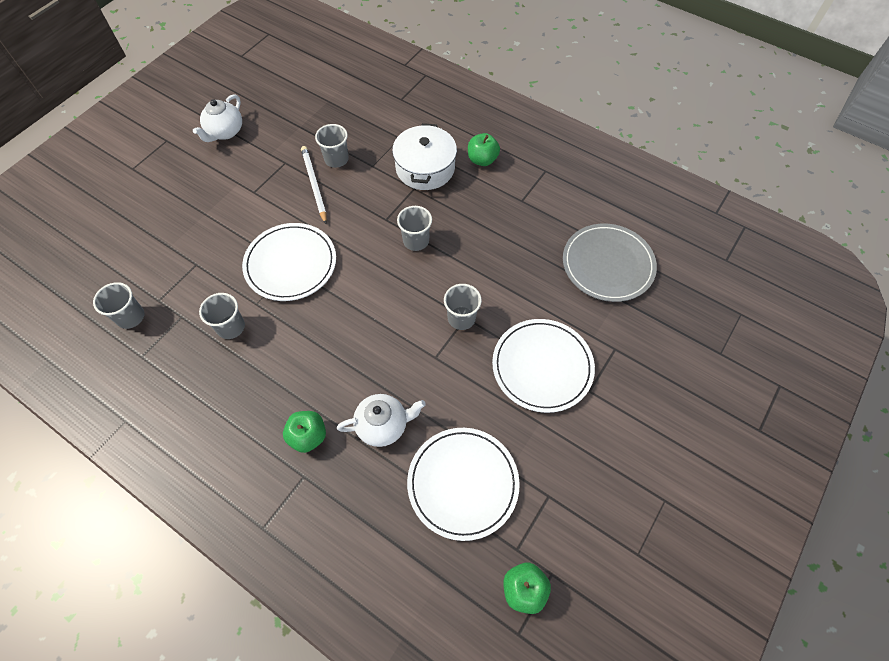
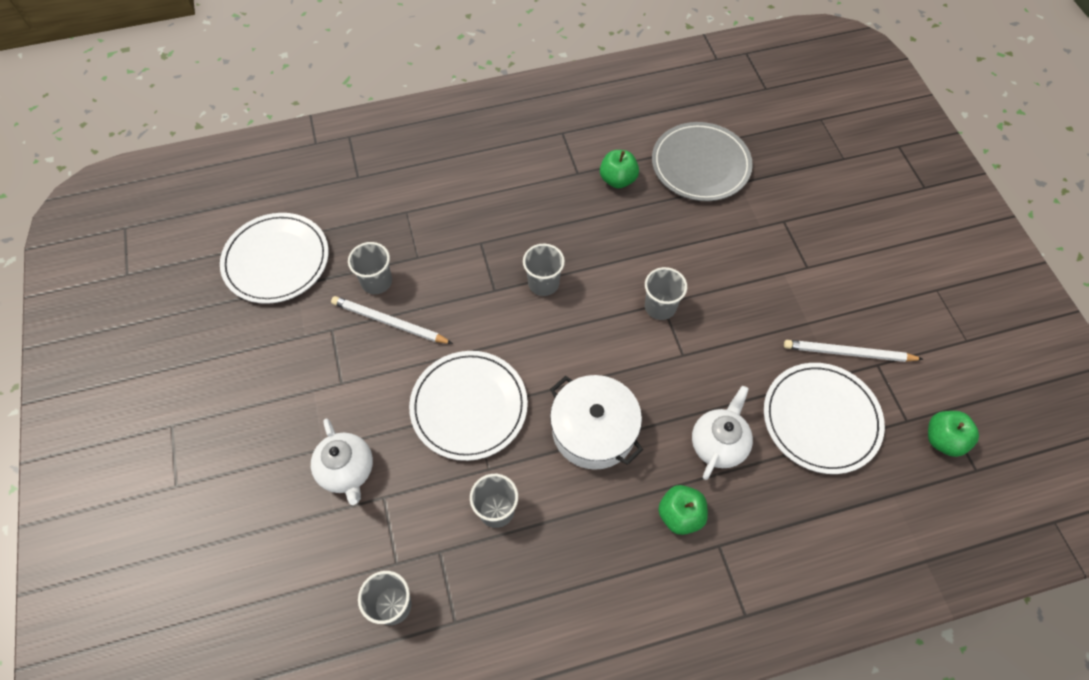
camera: 50 degrees left, 0 degrees up
(225, 132) = (226, 359): white teapot -> white teapot (347, 471)
(425, 168) = (465, 217): white pot -> white pot (593, 430)
(482, 160) = (502, 168): green apple -> green apple (617, 179)
(539, 468) = (848, 353): none -> white pencil
(542, 366) = (758, 282): white plate -> white plate (276, 260)

